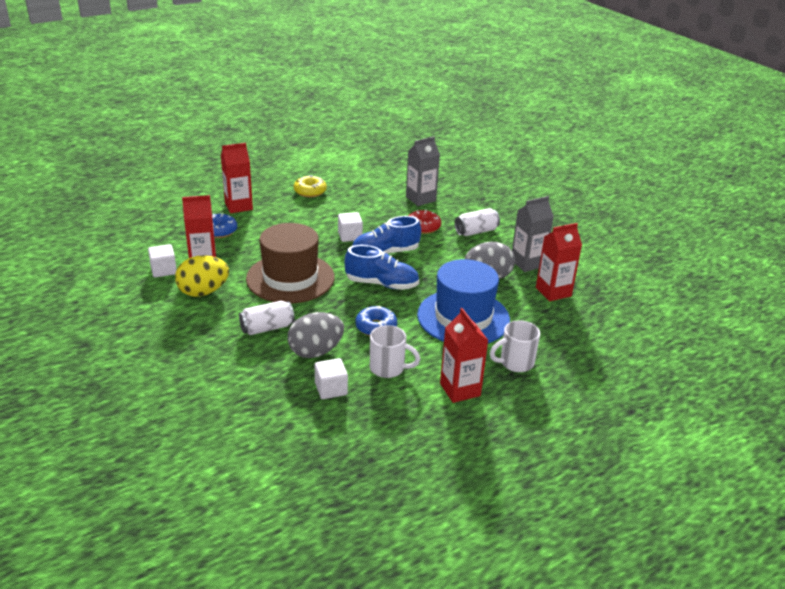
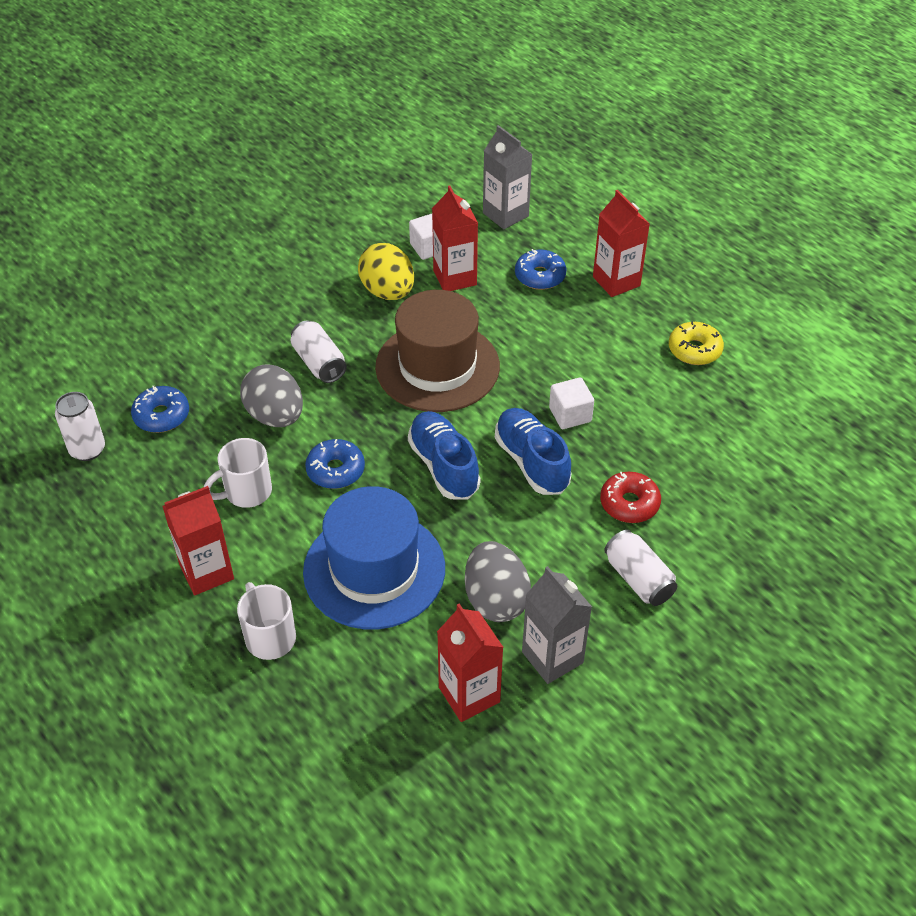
camera: 85 degrees right, 15 degrees up
(297, 411) = (161, 416): none -> blue donut
(324, 455) = (87, 450): none -> white can
(331, 389) = (202, 440): white cube -> none
(382, 284) = (444, 466): blue shoe -> blue shoe turned 150 degrees clockwise
(388, 368) = (246, 492): white mug -> white mug turned 45 degrees clockwise
(420, 199) = (728, 493): grey carton -> grey carton (505, 215)

